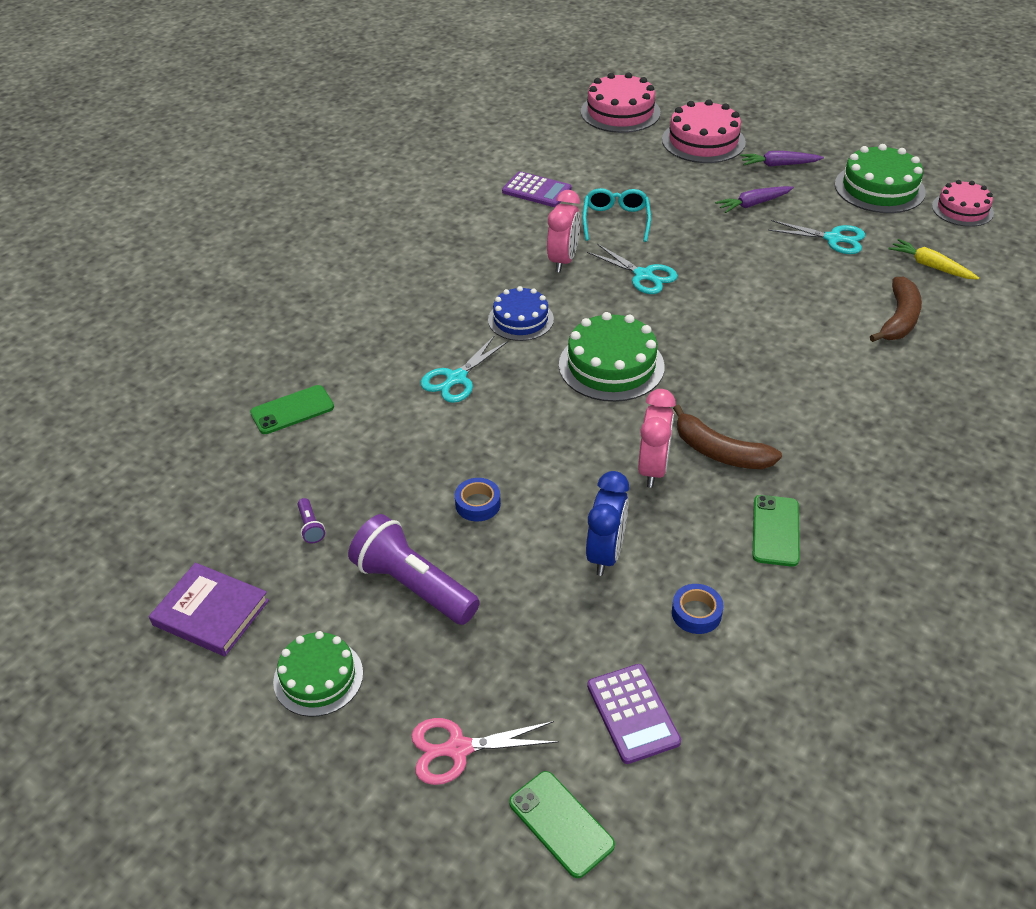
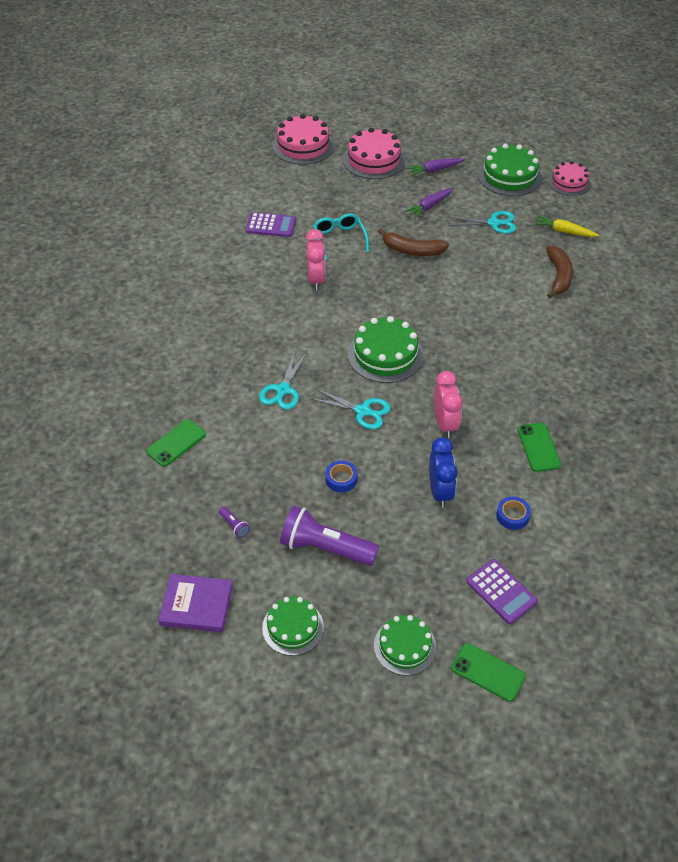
camera: 20 degrees left, 5 degrees up
(457, 749) = (405, 646): pink scissors -> green cake
(520, 319) = (307, 333): blue cake -> none
(644, 275) = (378, 279): turquoise scissors -> turquoise scissors (363, 411)
(720, 452) = (482, 401): brown banana -> brown banana (412, 250)

